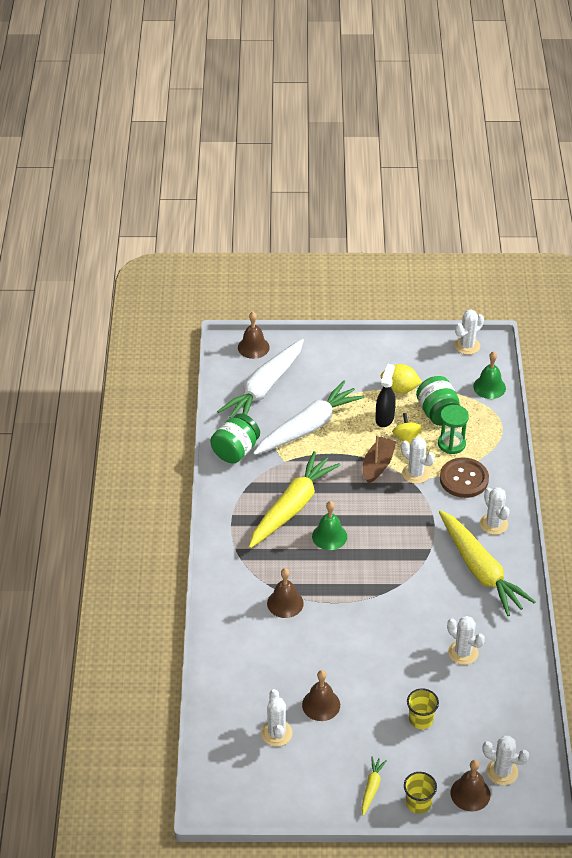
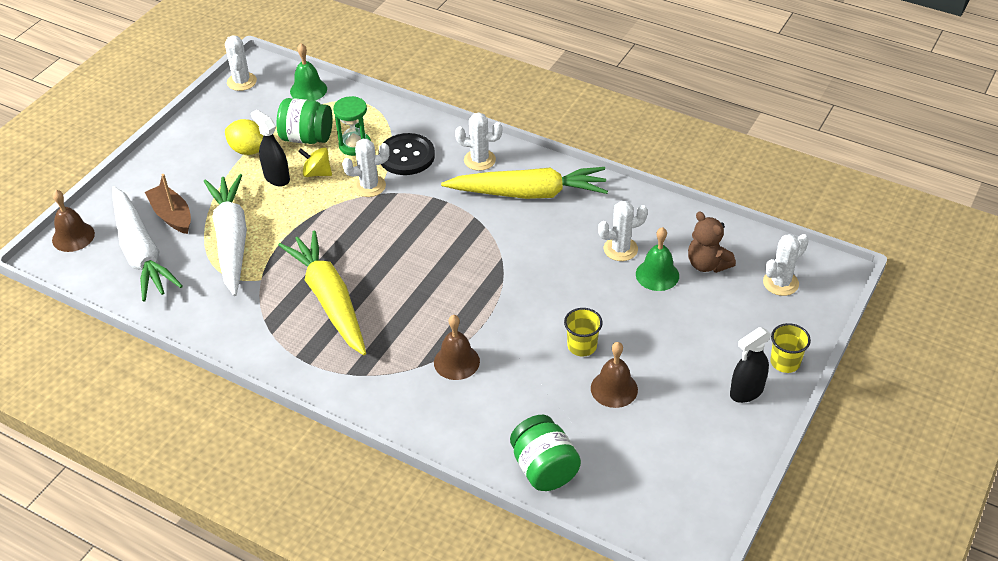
camera: 60 degrees left, 0 degrees up
(235, 451) = (207, 314): green jar -> green jar (544, 469)
(276, 733) = (628, 444): white cactus -> none
(329, 536) = (395, 286): green bell -> green bell (657, 275)
(371, 788) = (746, 392): yellow carrot -> black spray bottle
(377, 465) = (333, 209): brown boat -> brown boat (172, 216)
(400, 389) = (248, 150): yellow lemon -> yellow lemon turned 75 degrees clockwise
(421, 719) = (682, 316): yellow cup -> yellow cup (582, 346)
(464, 479) = (406, 156): brown button -> black button
(470, 793) = (794, 317): brown bell -> none
(487, 715) = (707, 264): none -> brown teddy bear

